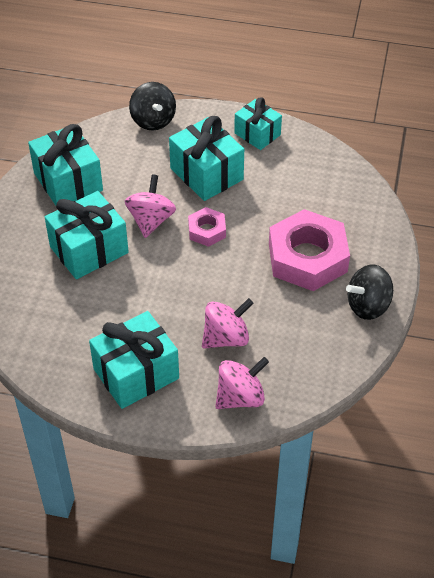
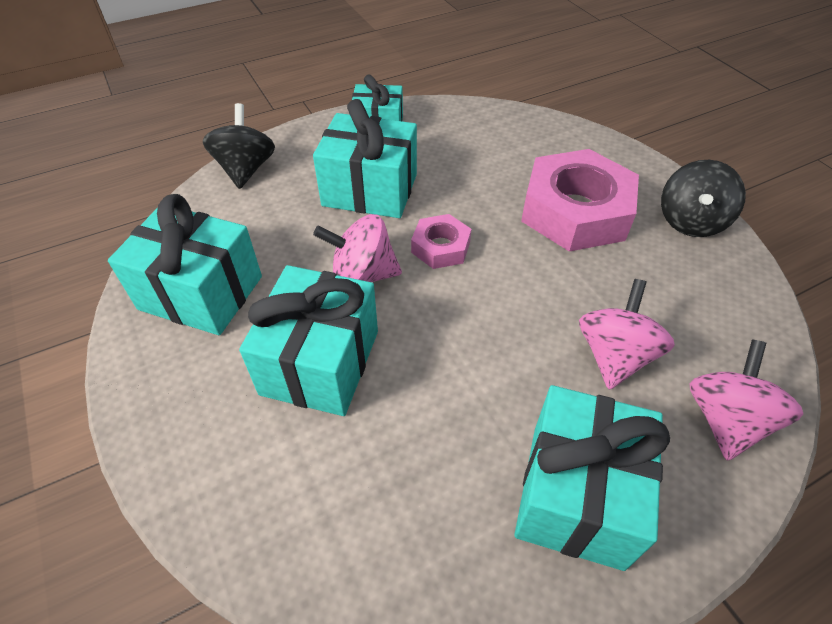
camera: 40 degrees left, 0 degrees up
(151, 220) = (362, 275): pink spinning top -> pink spinning top turned 60 degrees counterclockwise
(153, 120) = (246, 169): black spinning top -> black spinning top turned 120 degrees counterclockwise

